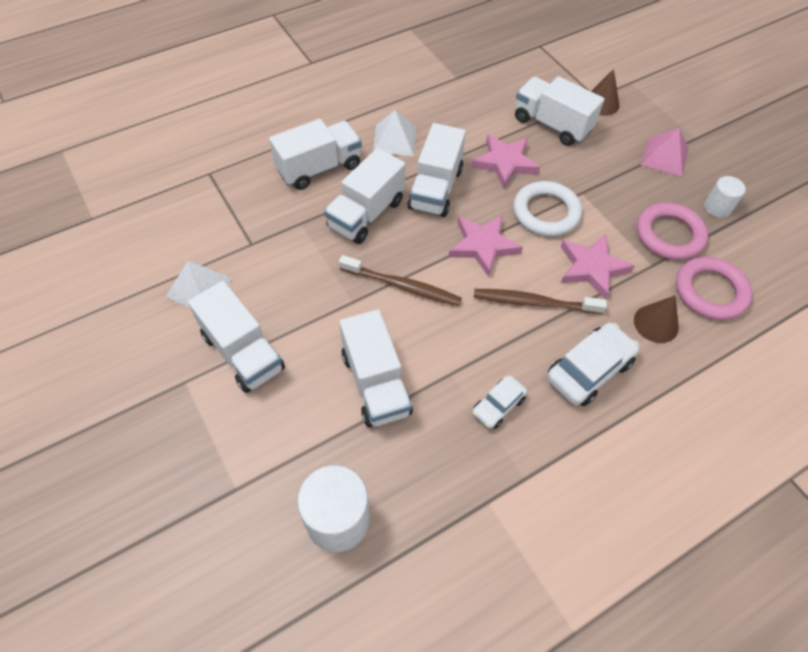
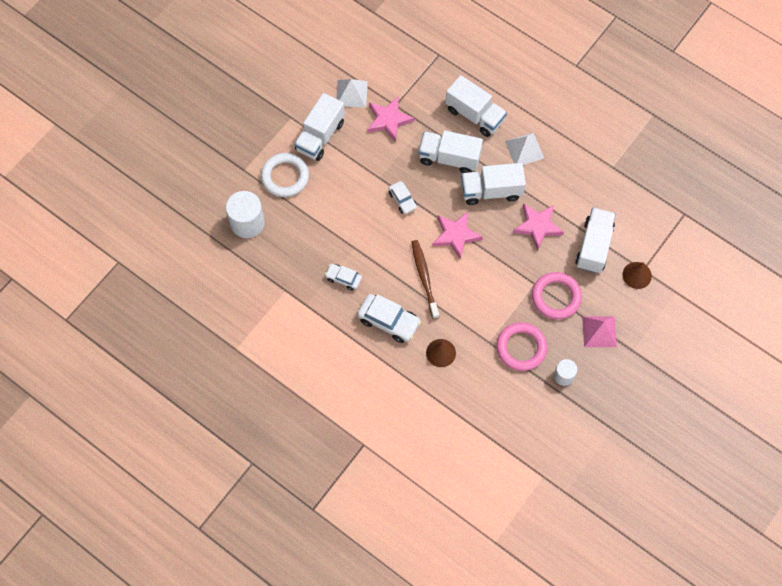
camera: 70 degrees right, 10 degrees up
(375, 383) = (330, 211): white truck -> none
(402, 286) = (402, 200): brown toothbrush -> white car
(546, 212) = (503, 265): white ring -> white ring (285, 177)
(592, 268) = (468, 305): pink star -> pink star (388, 120)
(710, 291) = (482, 382): pink ring -> pink ring (556, 297)

